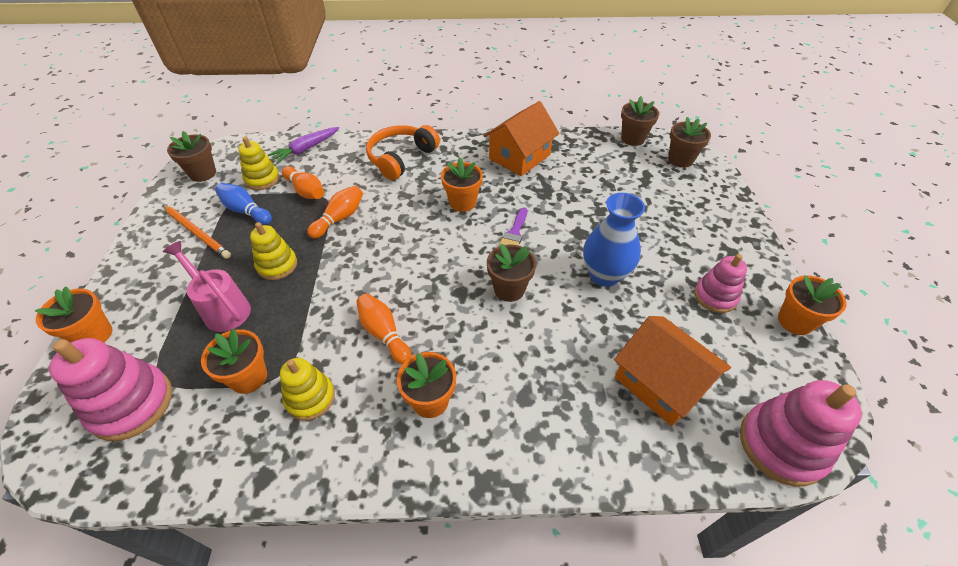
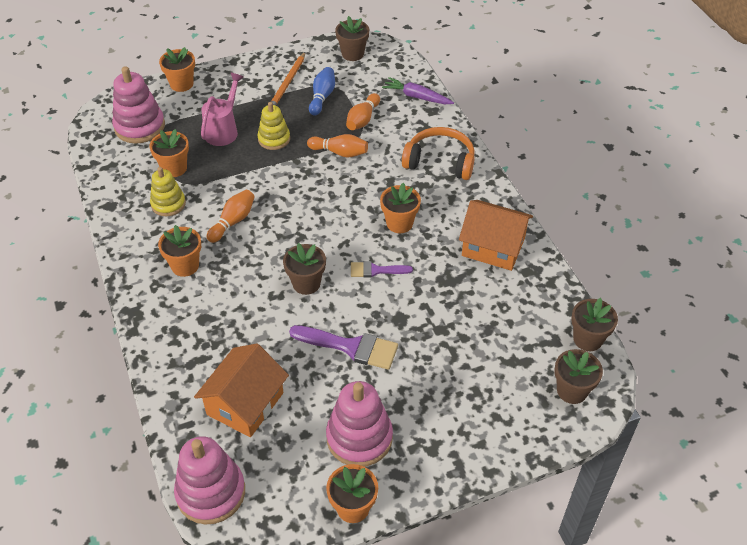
camera: 70 degrees right, 0 degrees up
(262, 179) = (363, 89): yellow stacking toy -> none
(604, 275) = (351, 347): blue vase -> purple brush
(715, 296) = (359, 438): pink stacking toy -> pink stacking toy, size x1.58

